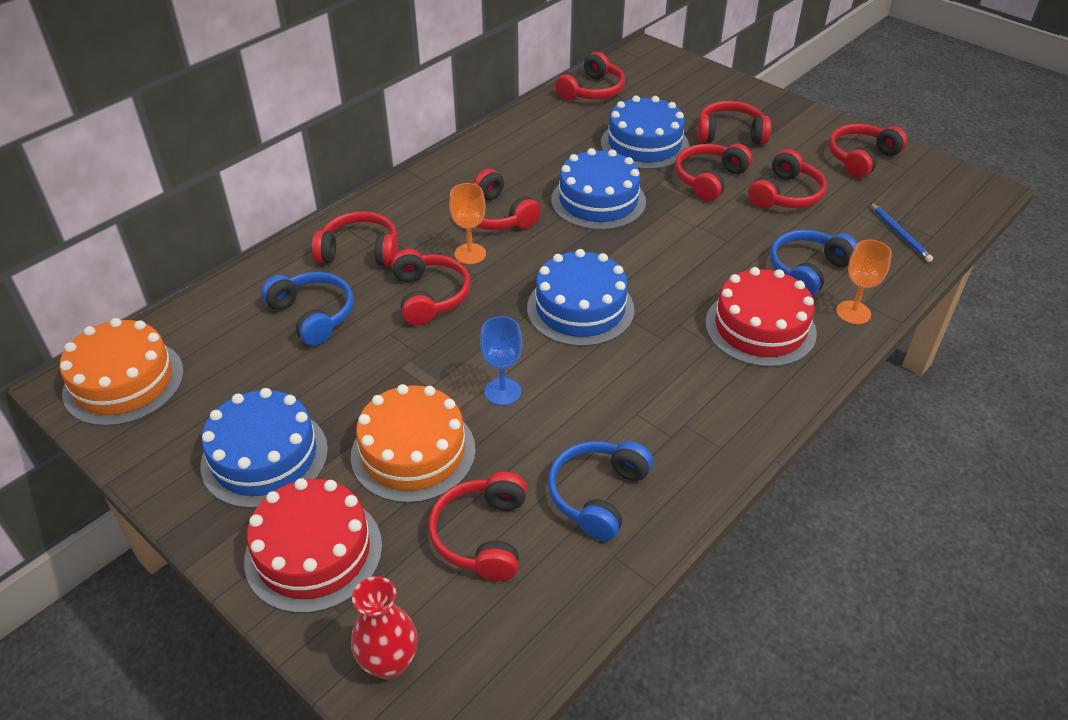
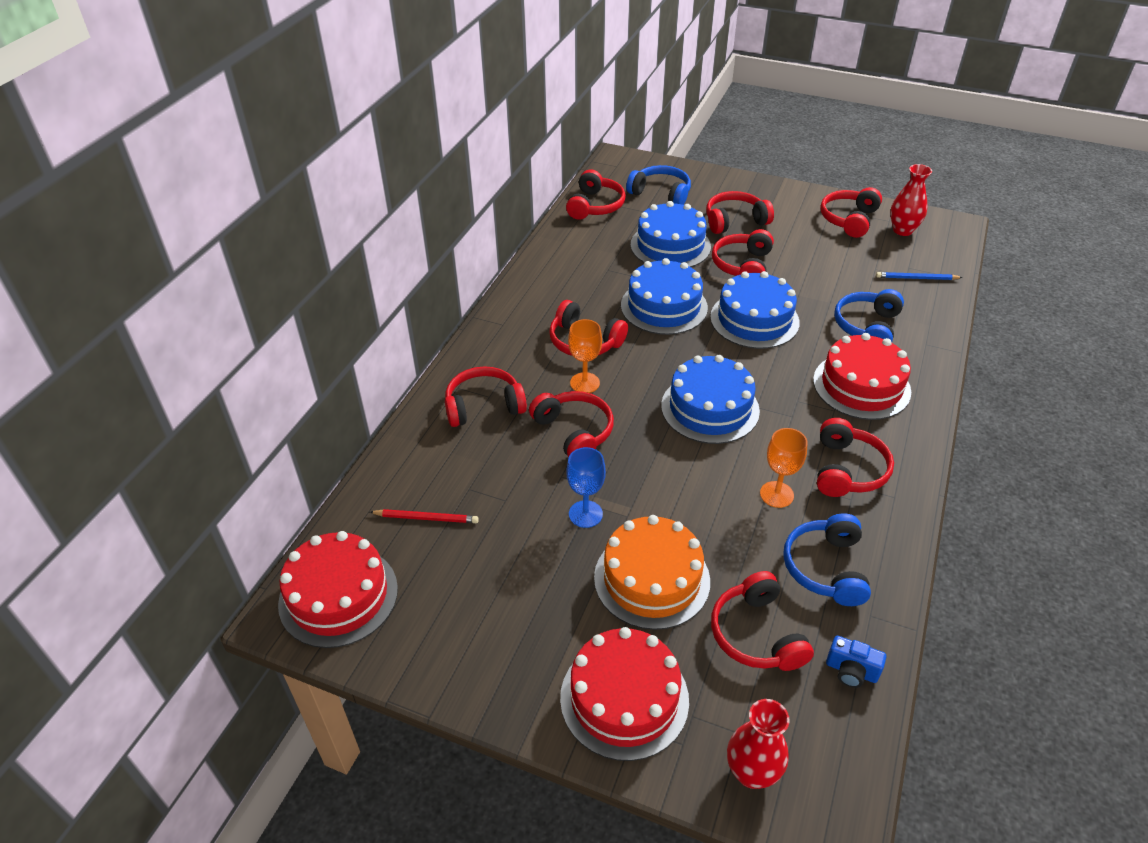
camera: 20 degrees left, 0 degrees up
(124, 382) = (338, 596): orange cake -> red cake
(242, 337) = (426, 518): none -> red pencil
(265, 457) = (522, 625): blue cake -> blue cake (754, 319)
(313, 315) = (480, 478): blue headphones -> blue headphones (661, 194)
(502, 392) = (692, 501): blue goblet -> blue goblet (585, 514)
(556, 602) = (851, 671): none -> blue camera
(786, 195) = (811, 265): red headphones -> red headphones (848, 470)
(853, 312) = (922, 354): orange goblet -> orange goblet (776, 494)
(900, 234) = (916, 278): blue pencil -> blue pencil turned 135 degrees clockwise
(917, 182) = (902, 230): none -> red vase

